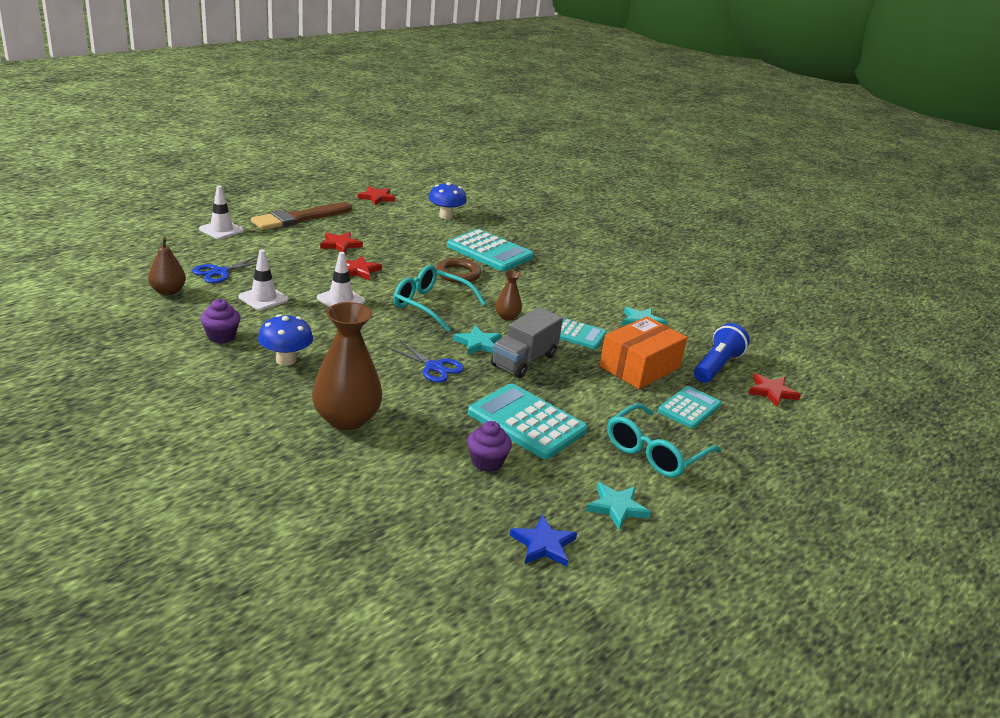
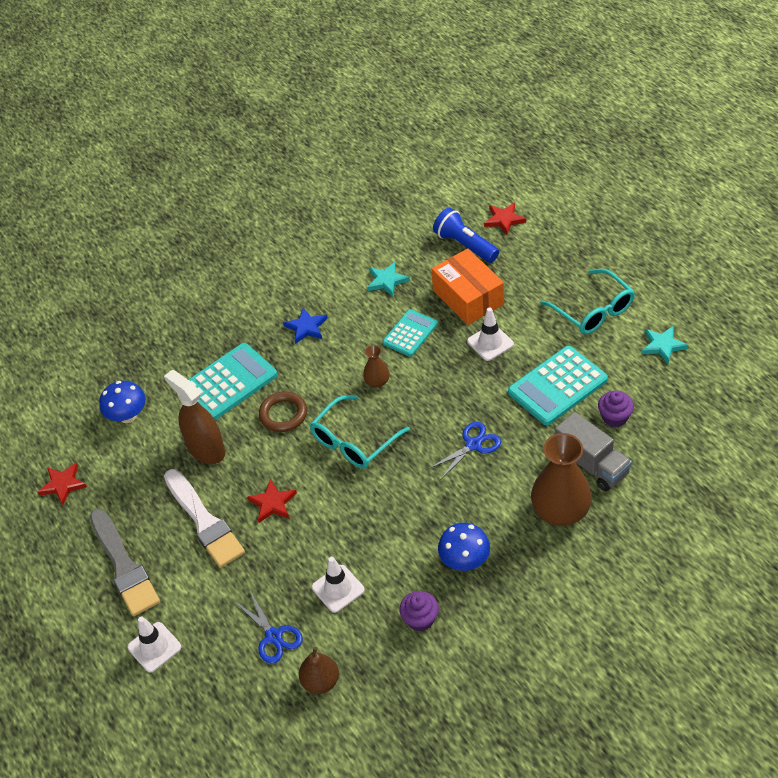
camera: 70 degrees left, 20 degrees up
(299, 218) = (124, 566): brown brush -> grey brush
(340, 245) = (204, 521): red star -> white brush
(341, 300) = (341, 518): white traffic cone -> white traffic cone (490, 343)
(415, 244) = (206, 449): none -> brown spray bottle
(478, 343) = (430, 408): turquoise star -> none
(524, 360) = (459, 377): grey truck -> grey truck (591, 464)
(543, 545) = (708, 393): blue star -> blue star (306, 327)
(689, 408) = (530, 277): turquoise calculator -> none

